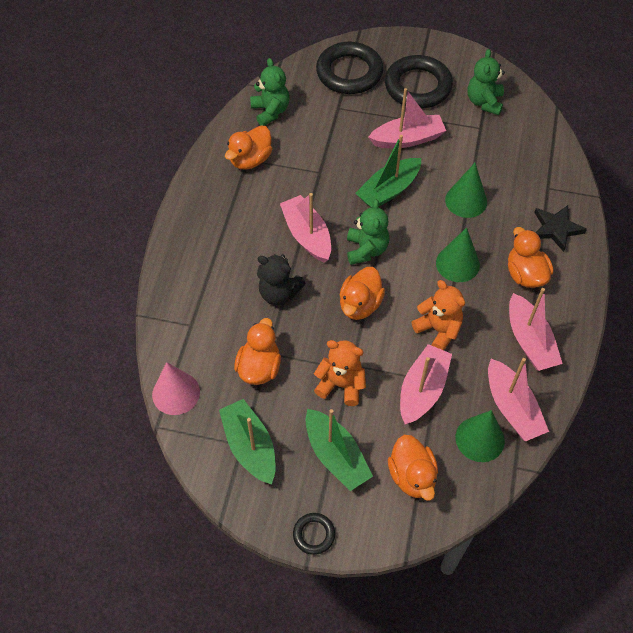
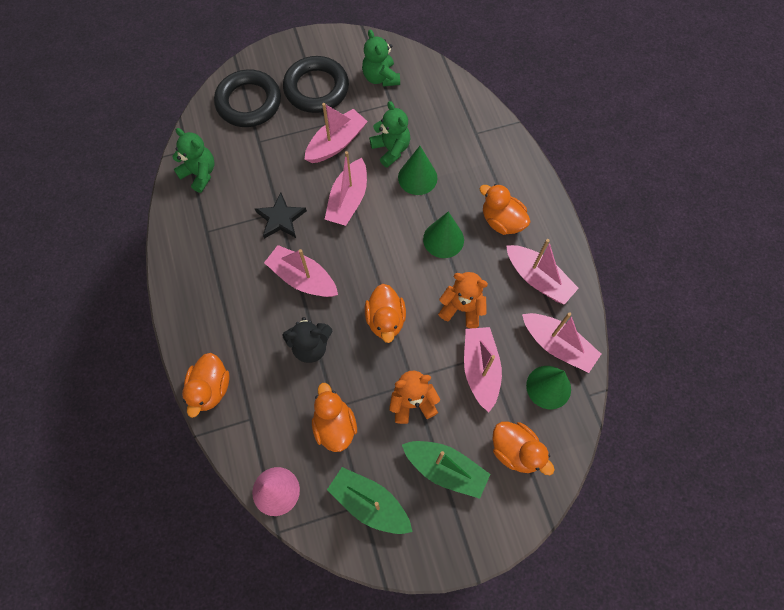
camera: 30 degrees left, 10 degrees up
(250, 160) = (209, 230): orange duck -> orange duck (210, 388)
(314, 534) = (468, 550): black ring -> none
(366, 250) = (361, 265): green teddy bear -> green teddy bear (391, 149)
(388, 190) = (348, 200): green boat -> pink boat
(556, 229) = (502, 167): black star -> black star (280, 219)

